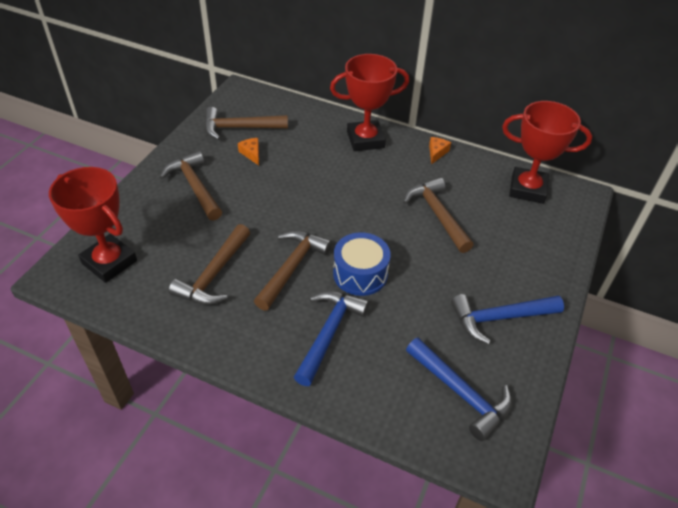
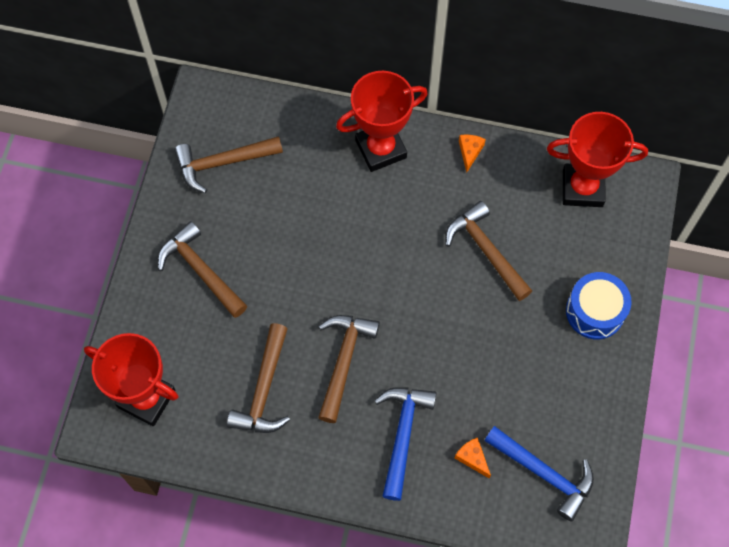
camera: 10 degrees left, 20 degrees up
(251, 153) = (250, 203): orange cheese -> orange cheese (472, 458)
(360, 274) = (418, 353): blue drum -> blue drum (595, 311)
(500, 318) = (571, 377): blue hammer -> none

